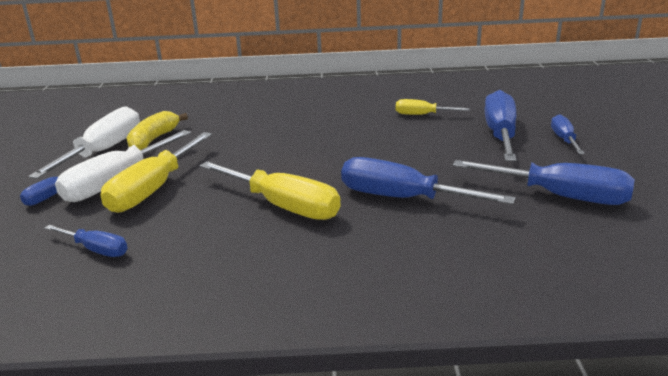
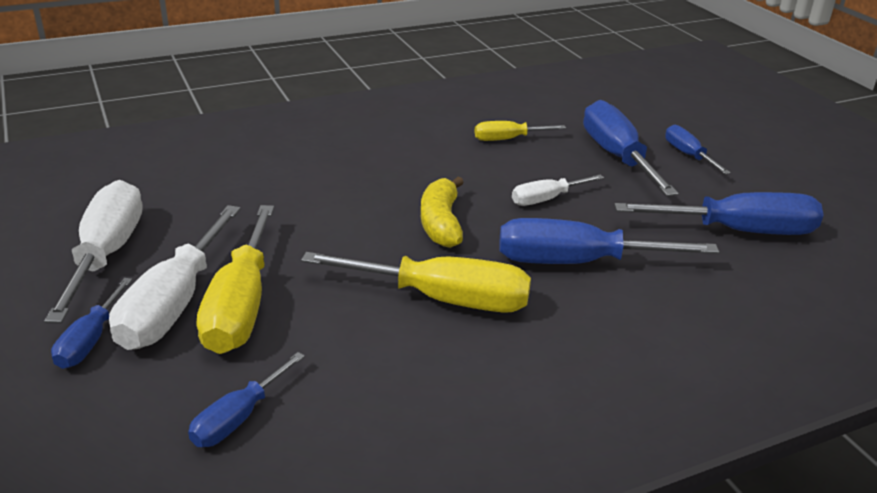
camera: 25 degrees left, 5 degrees up
(96, 250) = (238, 418): blue screwdriver -> blue screwdriver turned 120 degrees clockwise
(153, 139) = (171, 224): yellow banana -> yellow banana (441, 223)
(416, 155) = (546, 199): none -> white screwdriver

